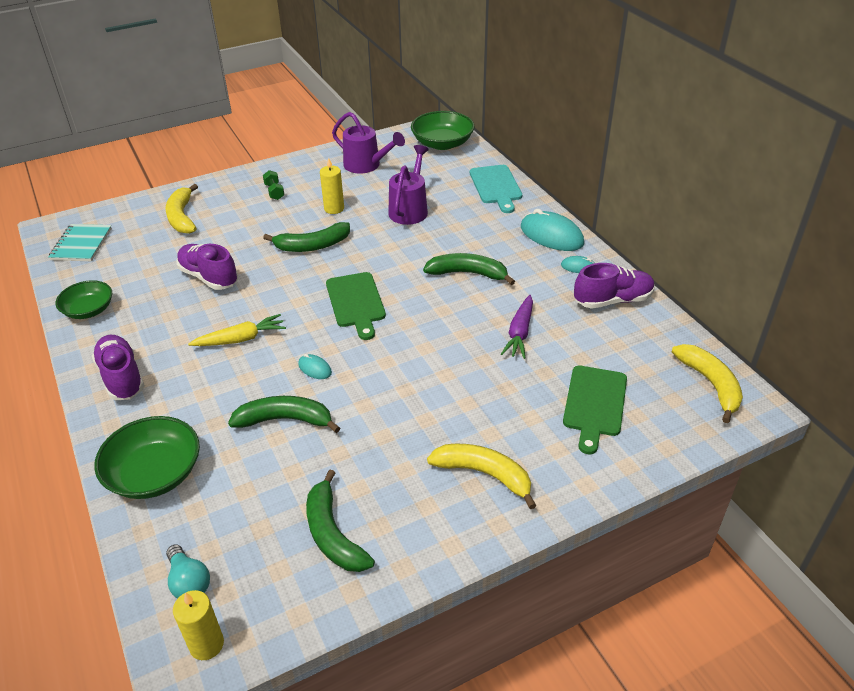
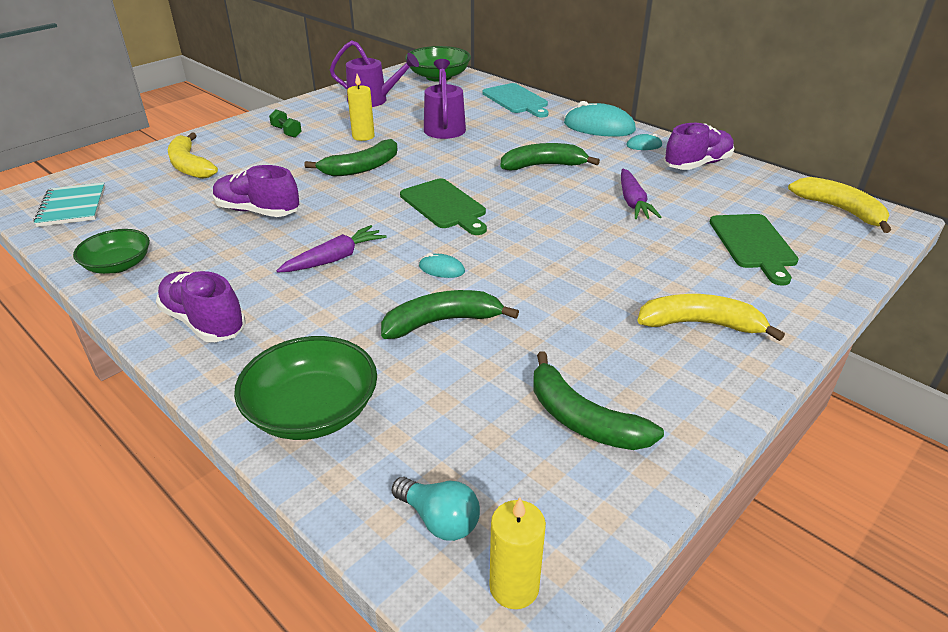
camera: 20 degrees left, 5 degrees down
(241, 339) = (335, 259): yellow carrot -> purple carrot

